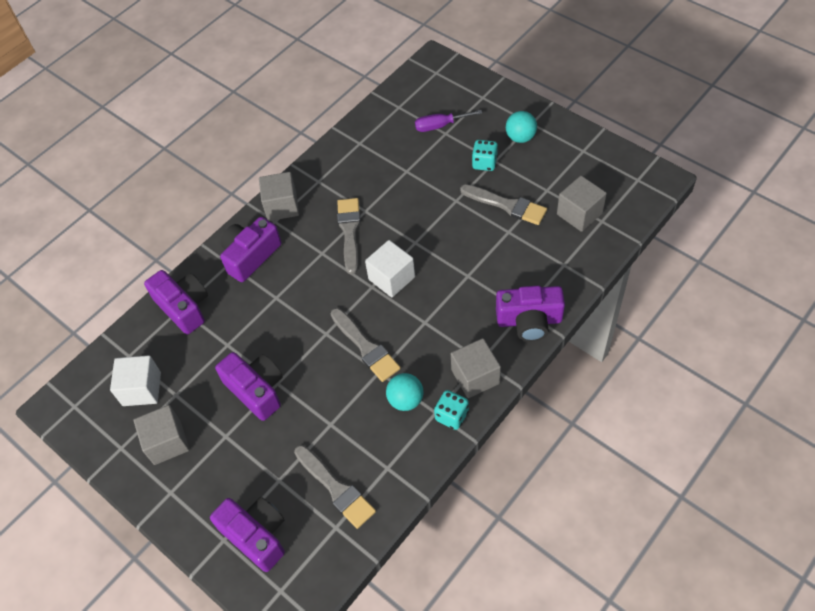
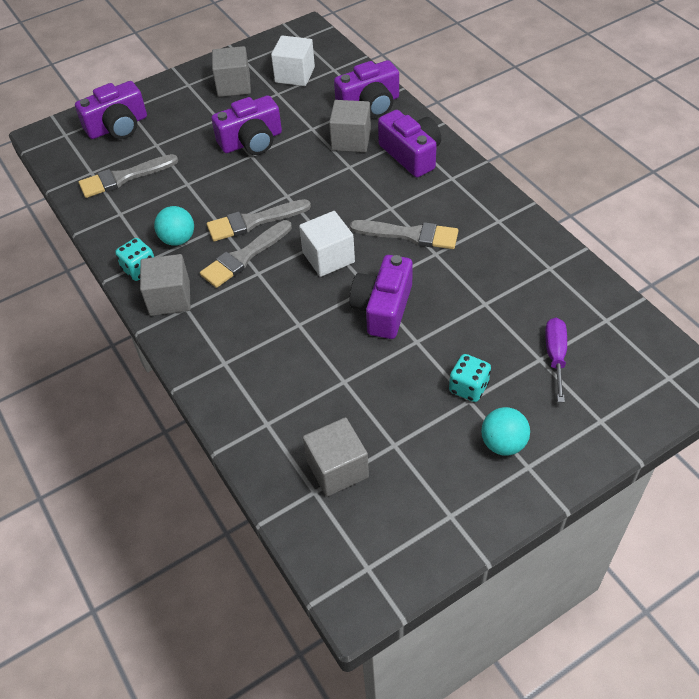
camera: 105 degrees right, 5 degrees down
(282, 206) = (471, 186): grey cube -> grey cube (351, 140)
(507, 205) = (386, 391): grey brush -> grey brush (244, 256)
(529, 321) = (208, 364): purple camera -> purple camera (383, 308)

